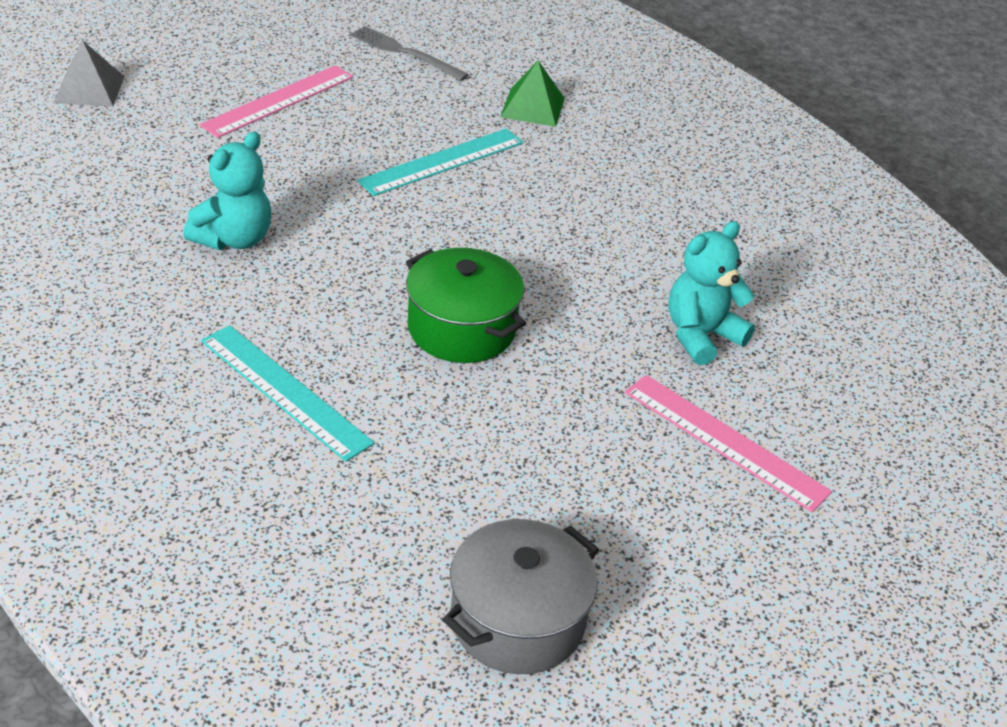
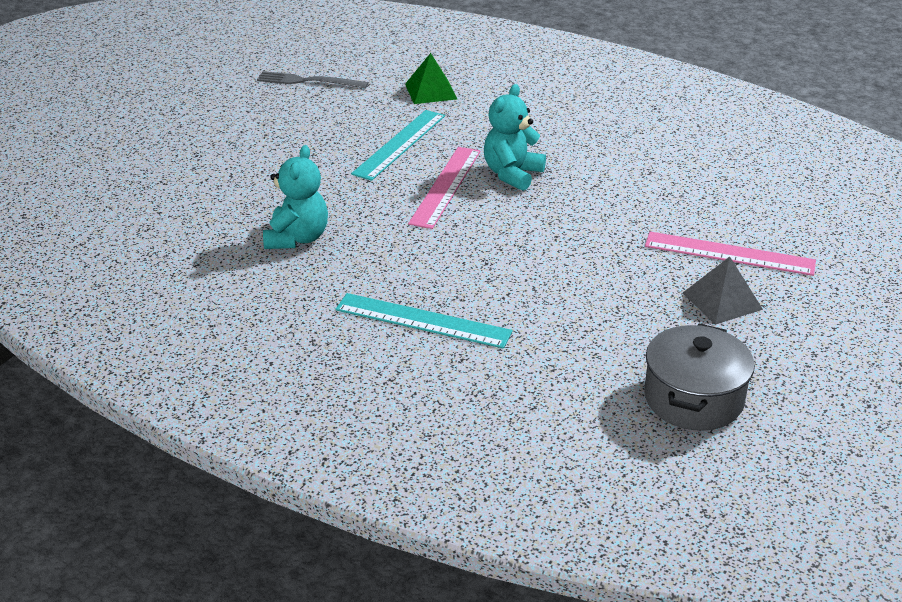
camera: 20 degrees left, 5 degrees down
(89, 89) = (90, 173): grey pyramid -> grey pyramid (722, 301)
(278, 100) = (244, 139): pink ruler -> pink ruler (445, 186)
(461, 328) = (507, 243): green pot -> none
(701, 335) = (663, 197): turquoise teddy bear -> turquoise teddy bear (512, 174)

